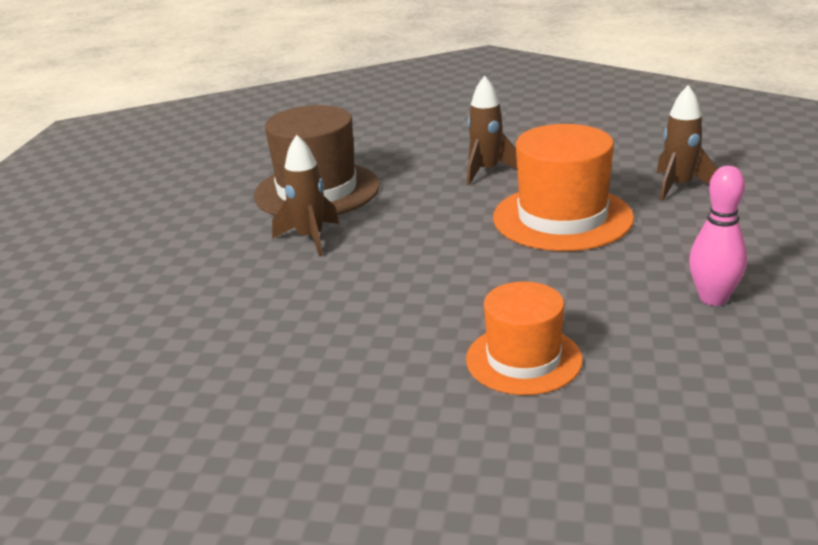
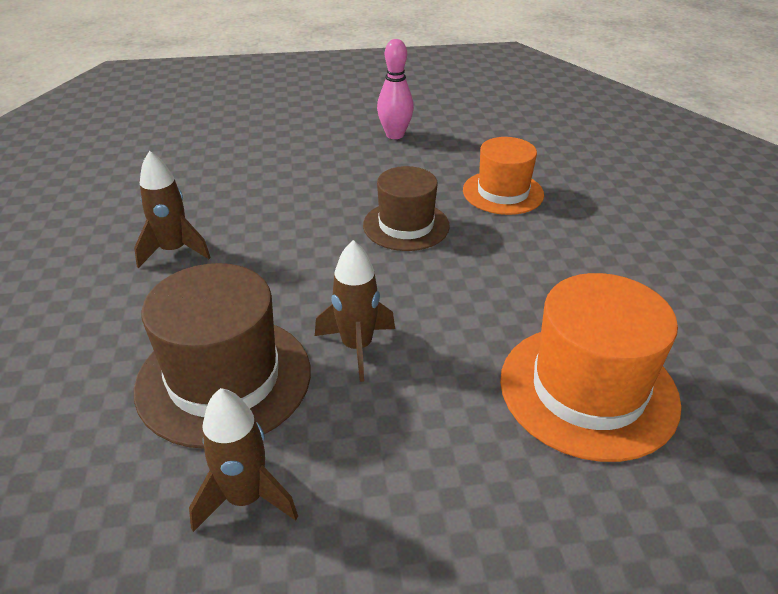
camera: 110 degrees left, 10 degrees up
(476, 280) = (406, 225): none -> brown hat
(562, 218) = (284, 197): orange hat -> orange hat (588, 390)
(678, 186) = (218, 150): brown rocket -> brown rocket (245, 498)

